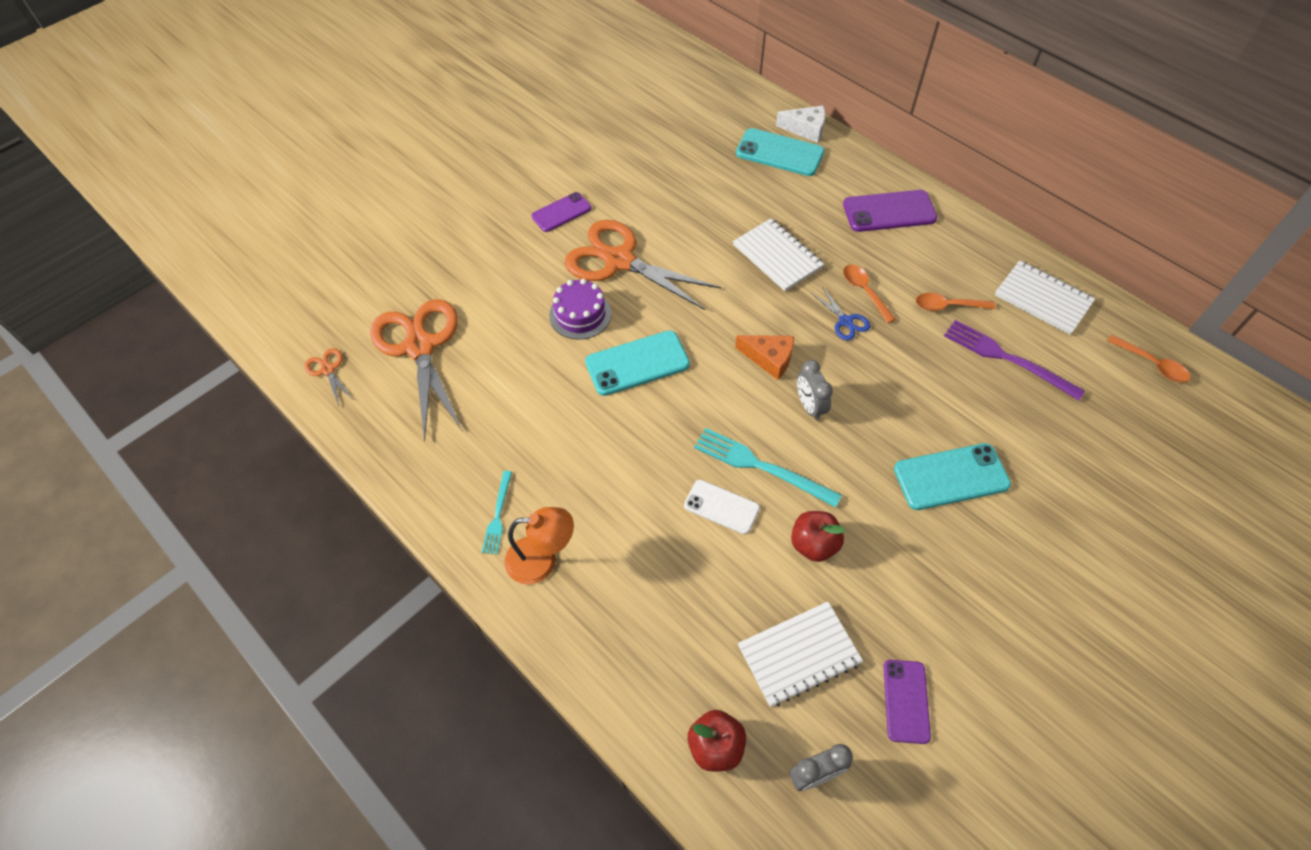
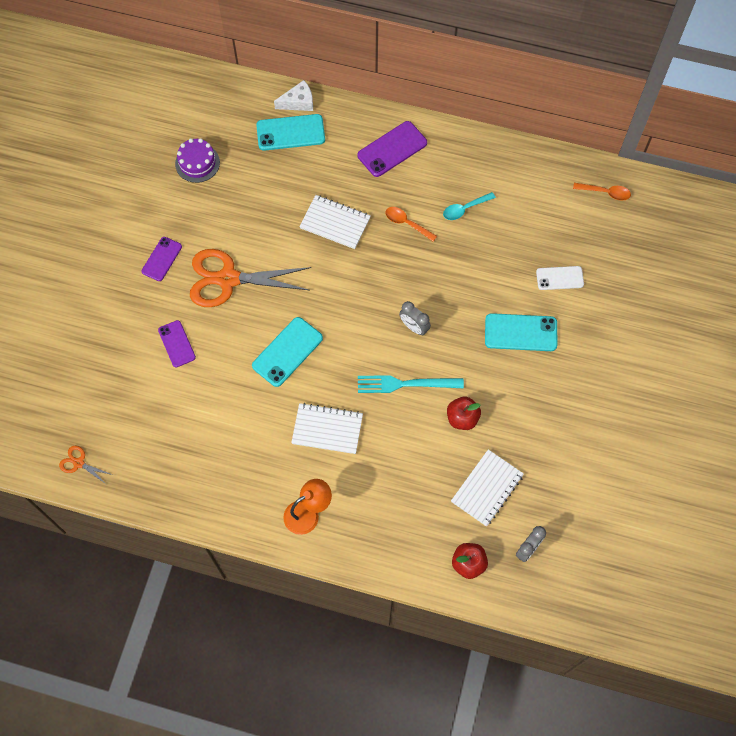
camera: 30 degrees left, 10 degrees up
(420, 347) = (131, 414): orange scissors -> none
(498, 515) = (262, 500): turquoise fork -> none
(580, 314) = (227, 334): purple cake -> purple cake (197, 163)
(721, 507) = (396, 423): white phone -> white phone (559, 278)
(769, 359) = (371, 305): orange cheese -> none
(845, 321) = (405, 253): blue scissors -> none
(906, 701) = (556, 483): purple phone -> purple phone (177, 344)
(947, 306) = (465, 209): orange spoon -> turquoise spoon
(951, 477) = (520, 333): turquoise phone -> turquoise phone turned 45 degrees clockwise
(1007, 358) = (518, 231): purple fork -> none
(1042, 299) = (522, 174): white notebook -> white notebook (327, 429)

